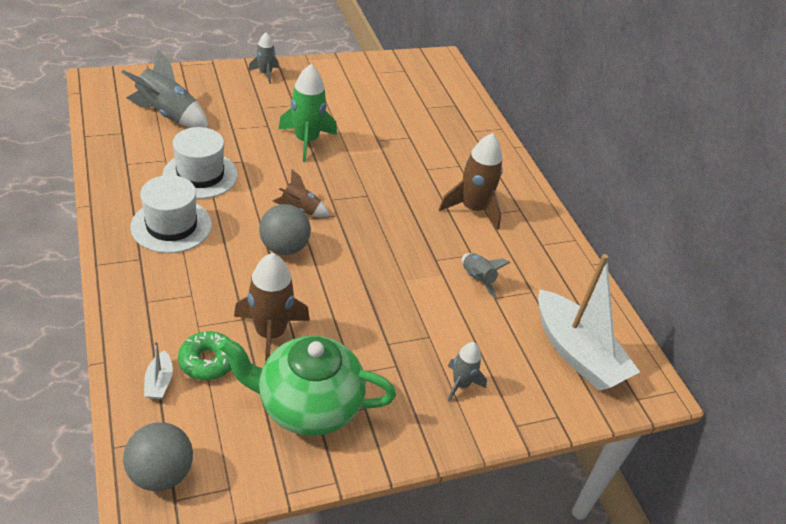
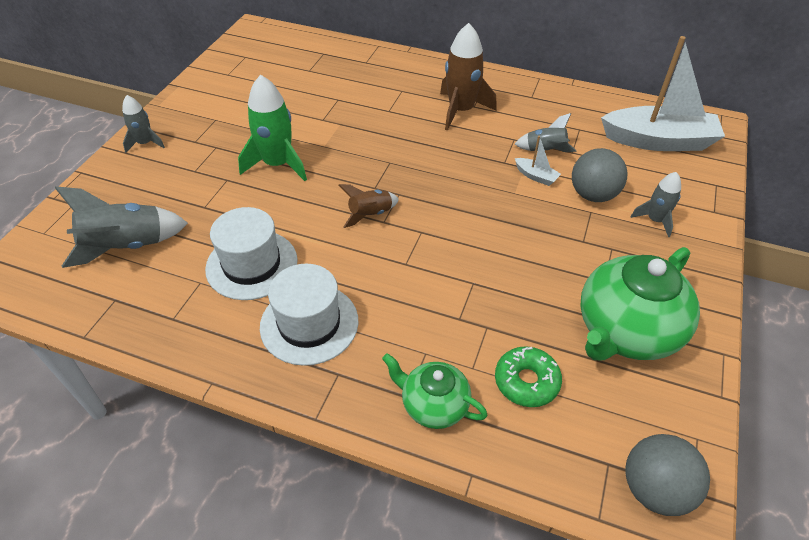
camera: 45 degrees left, 5 degrees up
(149, 318) = (433, 405): none -> green teapot
(159, 382) = (531, 436): white boat -> white boat (536, 176)
(270, 334) = (520, 316): brown rocket -> none
(284, 247) = (413, 251): grey ball -> grey ball (593, 195)

